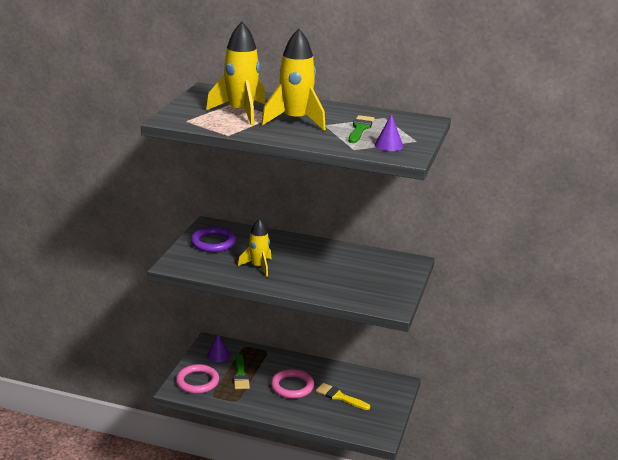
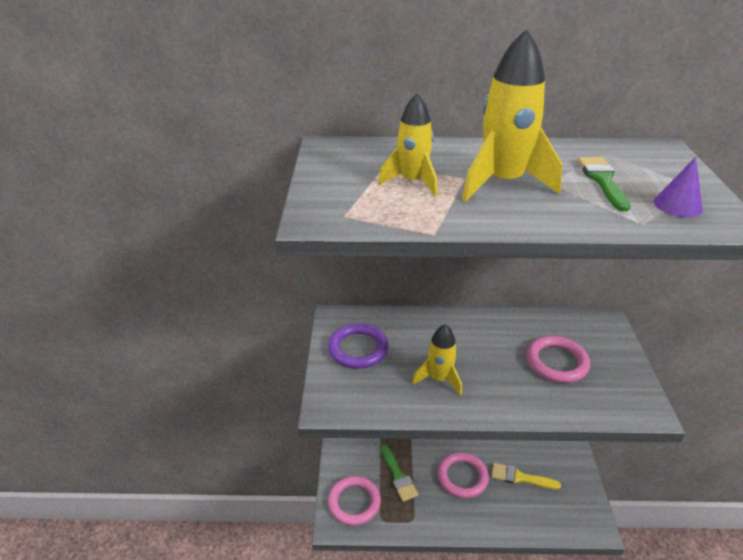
camera: 15 degrees left, 10 degrees up
(218, 355) = (359, 451): purple cone -> none
(241, 113) = (412, 182): yellow rocket -> yellow rocket, size x0.62
(351, 274) = (556, 362): none -> pink ring

